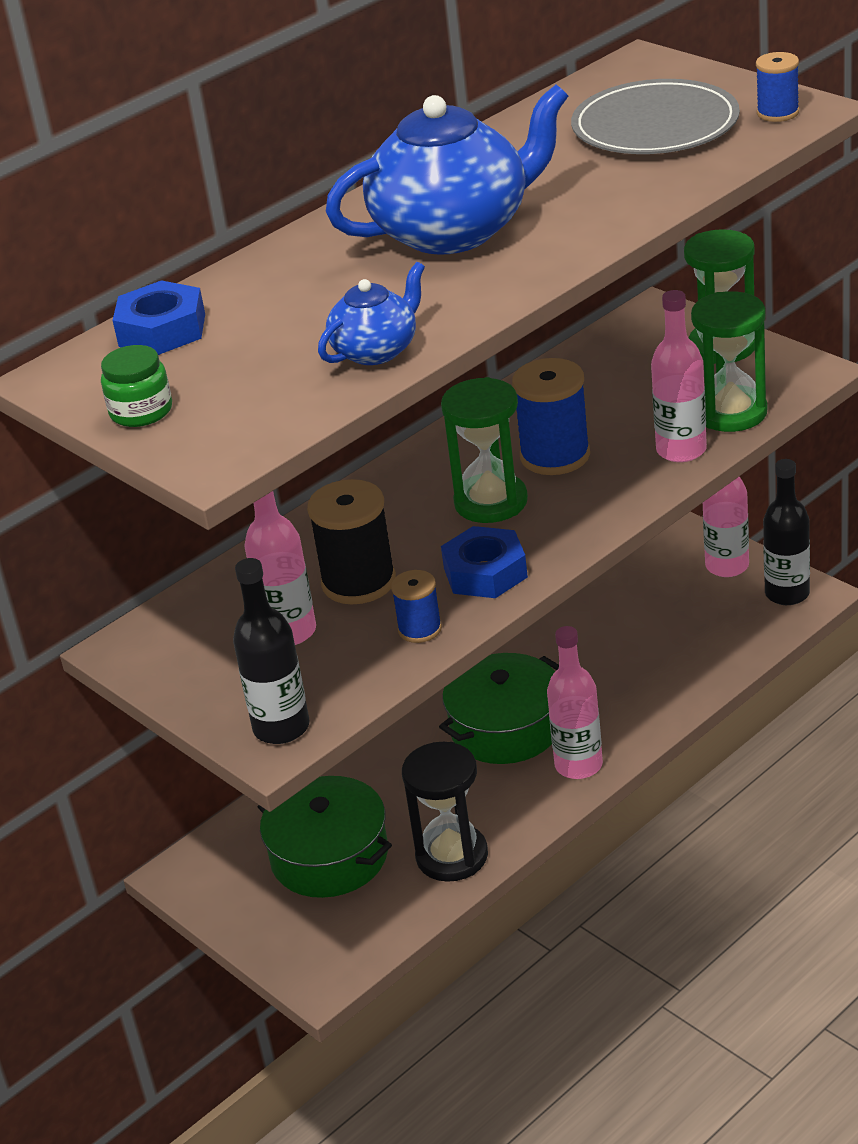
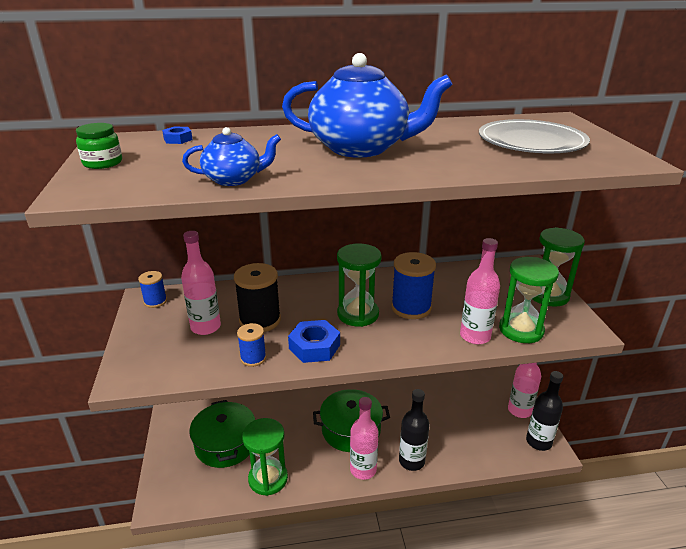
camera: 30 degrees right, 5 degrees down
(162, 330) = (178, 139): blue nut -> blue nut, size x0.55
(281, 728) = (140, 371): black bottle -> black bottle (411, 461)
(452, 856) = (268, 479): black hourglass -> green hourglass
(778, 113) = (613, 157): blue spool -> blue spool (155, 301)

